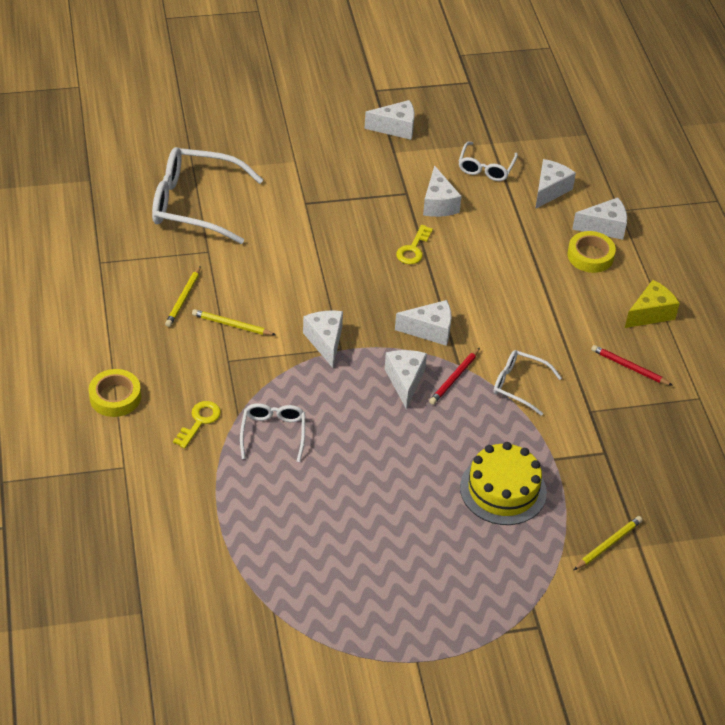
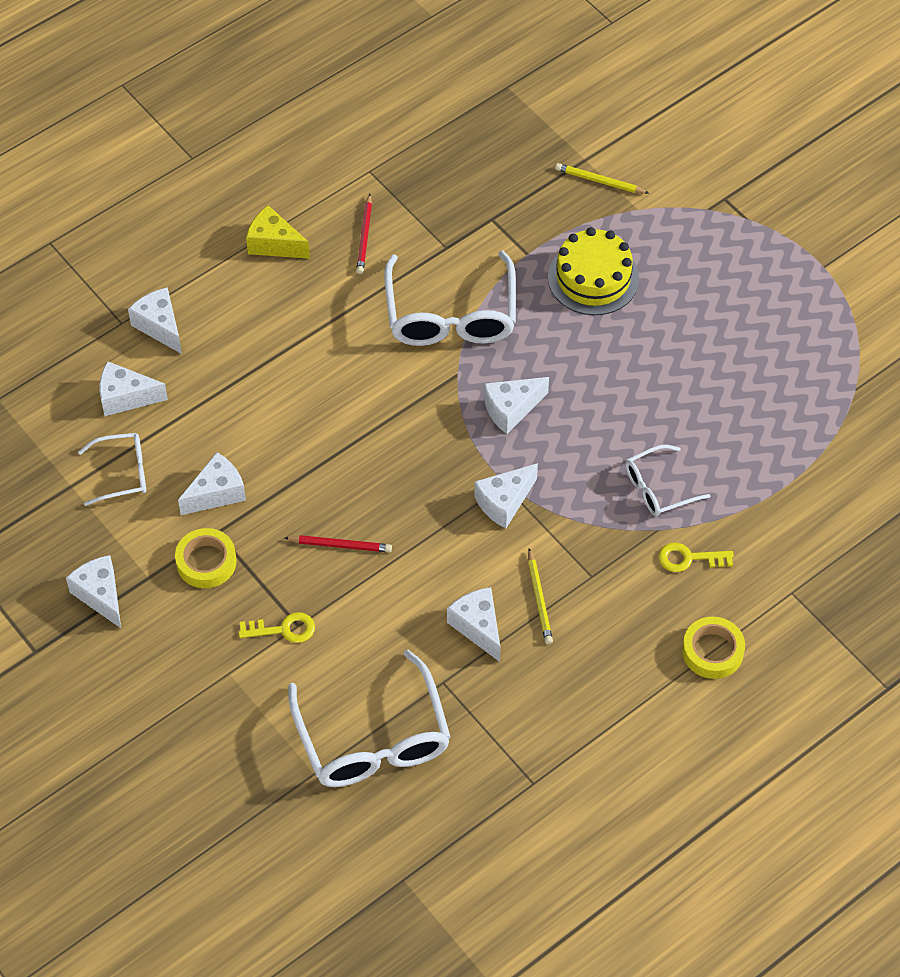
camera: 115 degrees left, 10 degrees up
(183, 298) = (532, 666): yellow pencil -> none
(413, 249) = (308, 485): yellow key -> yellow key (283, 629)
(430, 330) = (425, 418): white cheese -> white cheese (478, 627)
(454, 378) = (478, 370): red pencil -> red pencil (340, 545)
(519, 385) = (451, 314): white glasses -> white glasses, size x1.87
(590, 256) = (216, 323): yellow tape -> yellow tape (206, 562)

